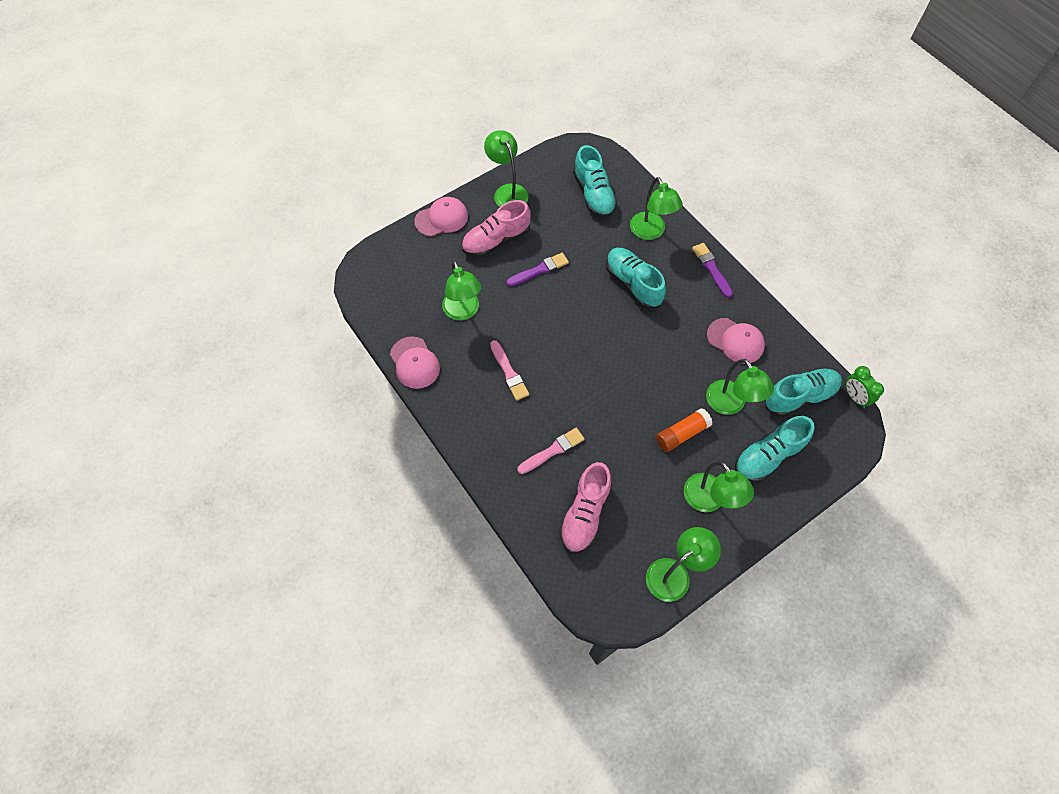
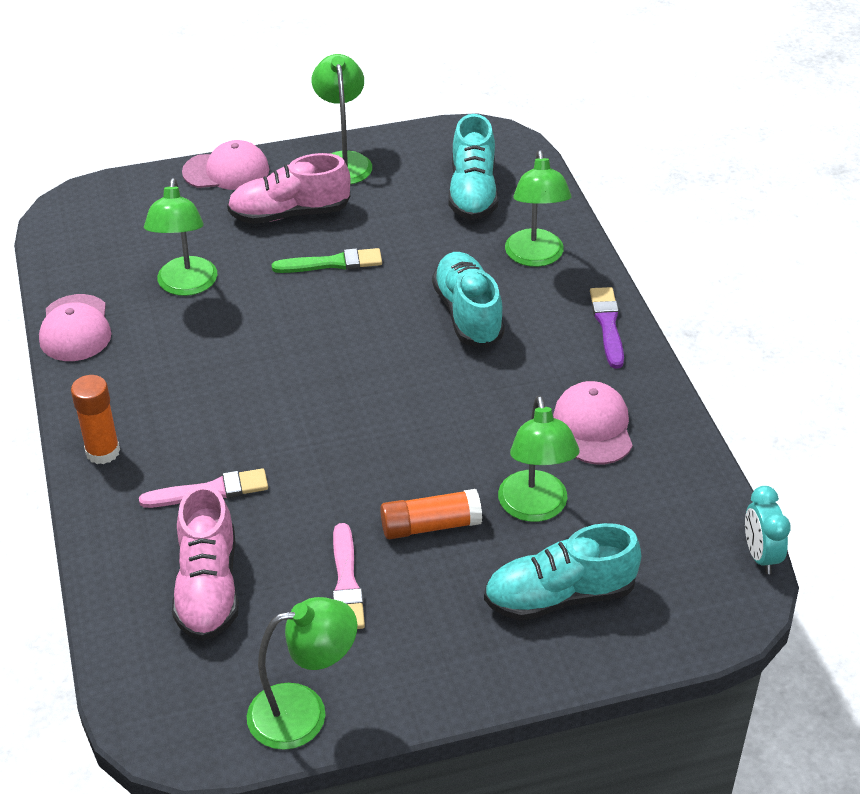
camera: 20 degrees right, 20 degrees down
(478, 444) = (103, 452): none -> orange glue stick
(509, 372) = (206, 375): pink brush -> pink brush (346, 582)
(539, 270) = (332, 263): purple brush -> green brush
(585, 514) = (208, 587): pink shoe -> pink shoe turned 45 degrees counterclockwise
(709, 500) = (422, 628): green lamp -> none
(735, 341) = (593, 426): pink cap -> pink cap turned 150 degrees counterclockwise
(800, 397) = (661, 529): turquoise shoe -> none
(855, 397) = (760, 556): green clock -> turquoise clock

